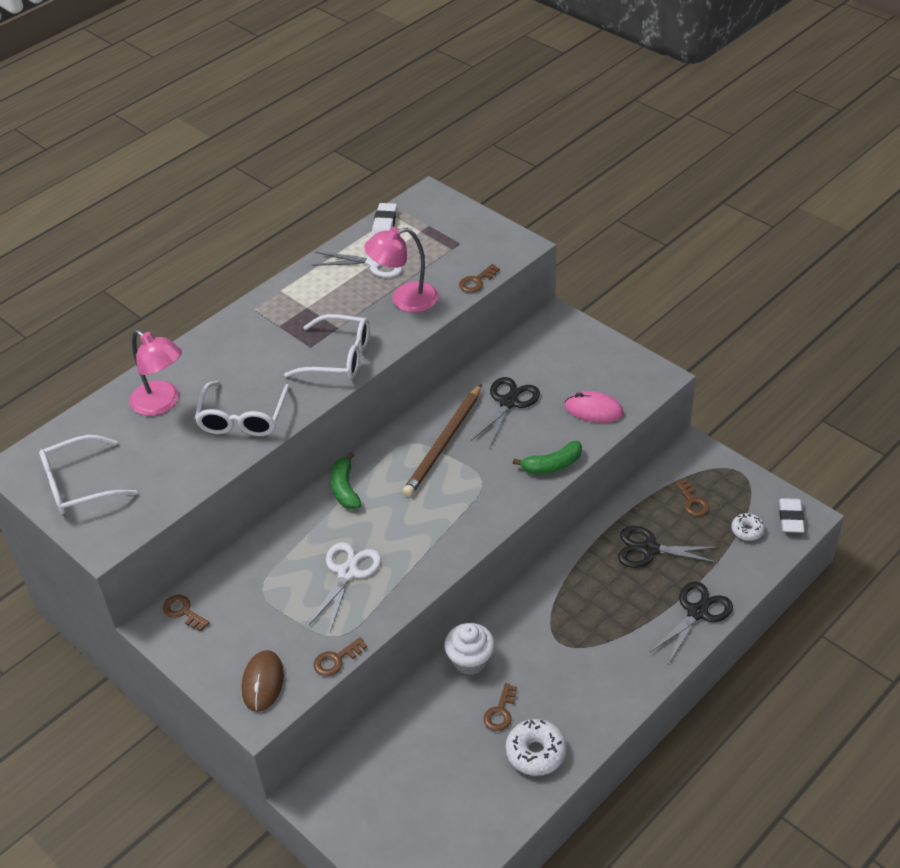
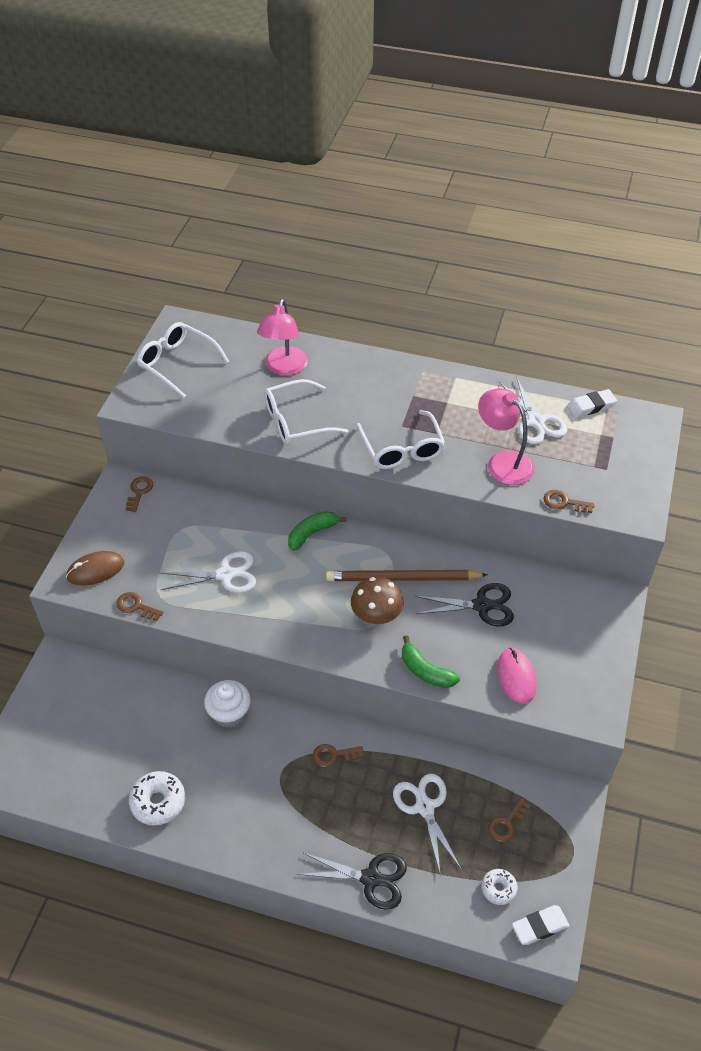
camera: 60 degrees right, 5 degrees up
(471, 476) = (376, 614): none -> brown mushroom
(500, 712) = (187, 758): brown key -> brown key (333, 755)
(649, 549) = (424, 807): black scissors -> white scissors

